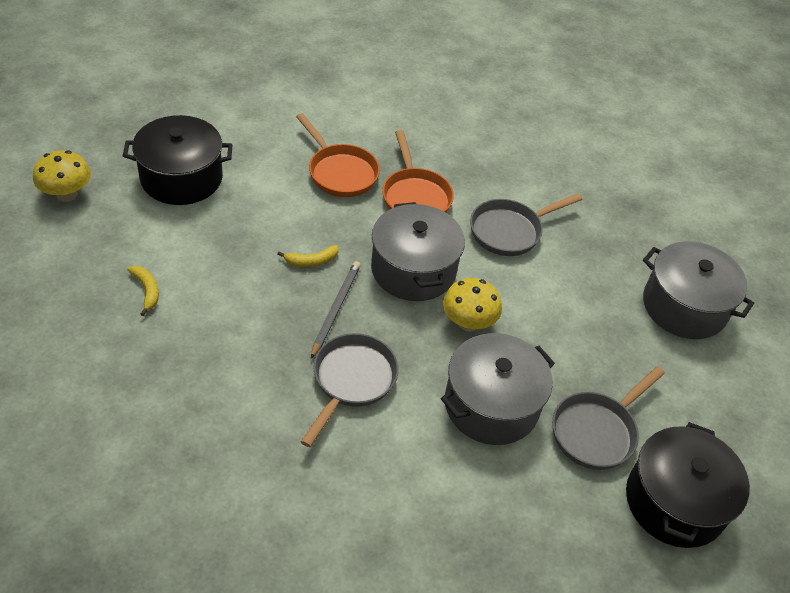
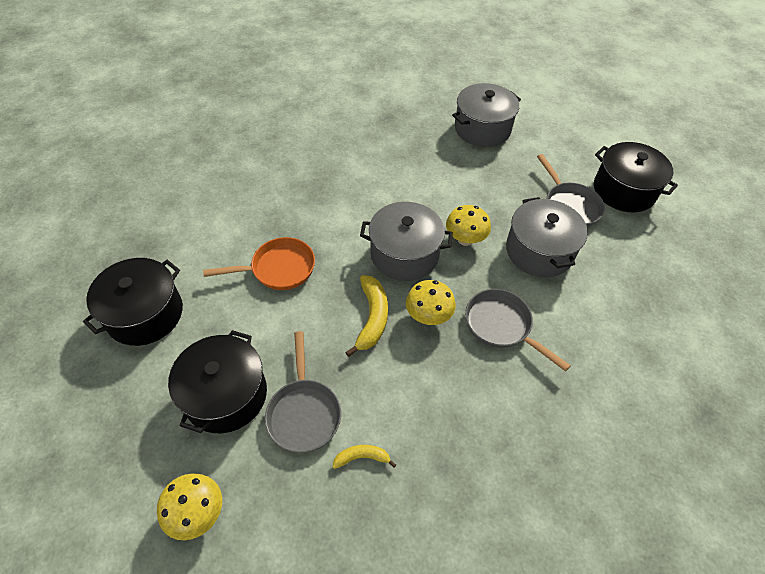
camera: 65 degrees left, 5 degrees up
(245, 100) = (145, 314): none -> black pot
(311, 261) = (372, 318): yellow banana -> yellow banana, size x1.77
(335, 309) = (428, 316): grey pencil -> yellow mushroom
(415, 196) = (328, 229): orange pan -> none
(510, 231) = (387, 186): grey pan -> grey pan (304, 412)

